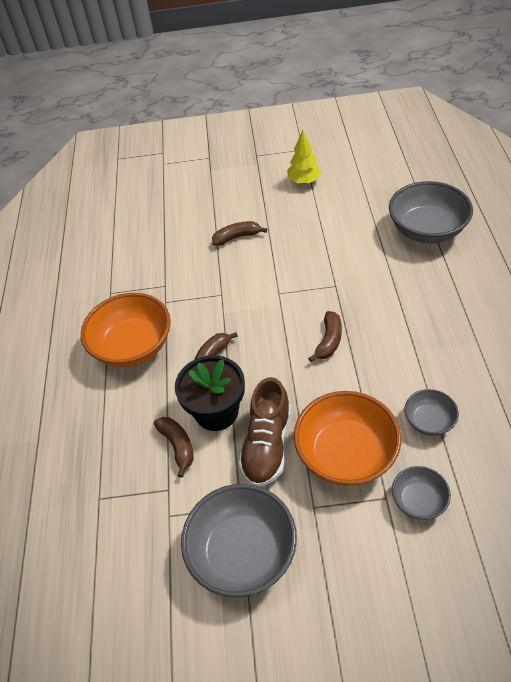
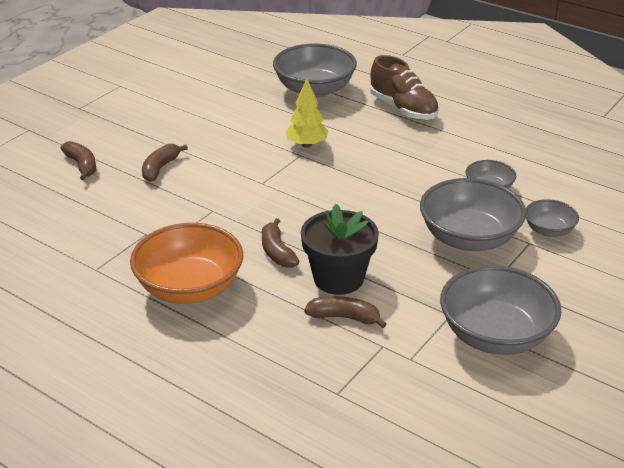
camera: 55 degrees left, 15 degrees down
(267, 445) = (409, 270): brown shoe -> brown shoe (403, 109)
(304, 181) = (159, 105): yellow tree -> yellow tree (307, 144)
(329, 341) = (351, 187): brown banana -> brown banana (82, 165)
(346, 454) = (469, 238): orange bowl -> grey bowl

